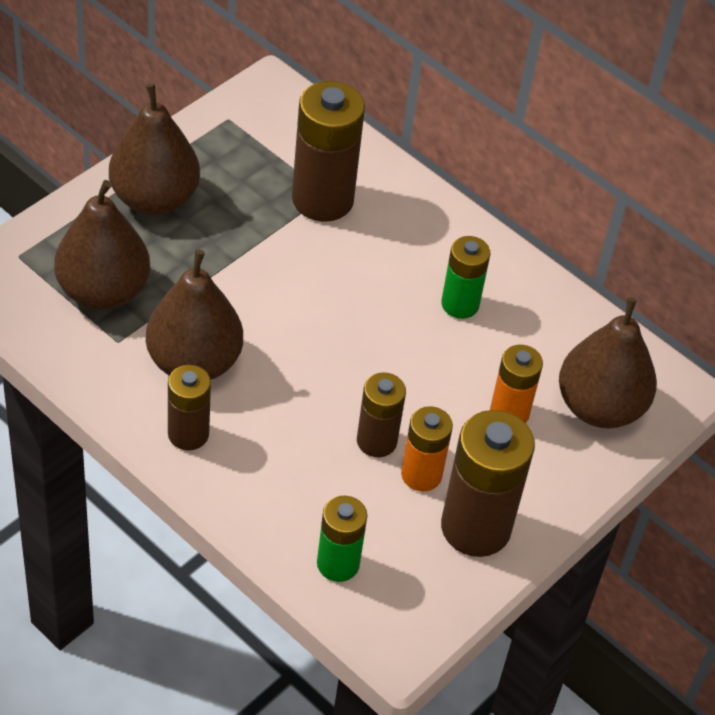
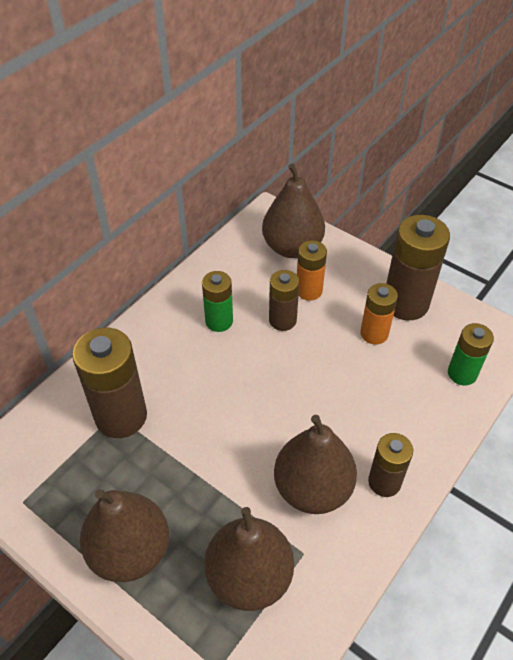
camera: 90 degrees left, 0 degrees up
(376, 441) = (354, 360): brown battery -> brown battery (282, 320)

